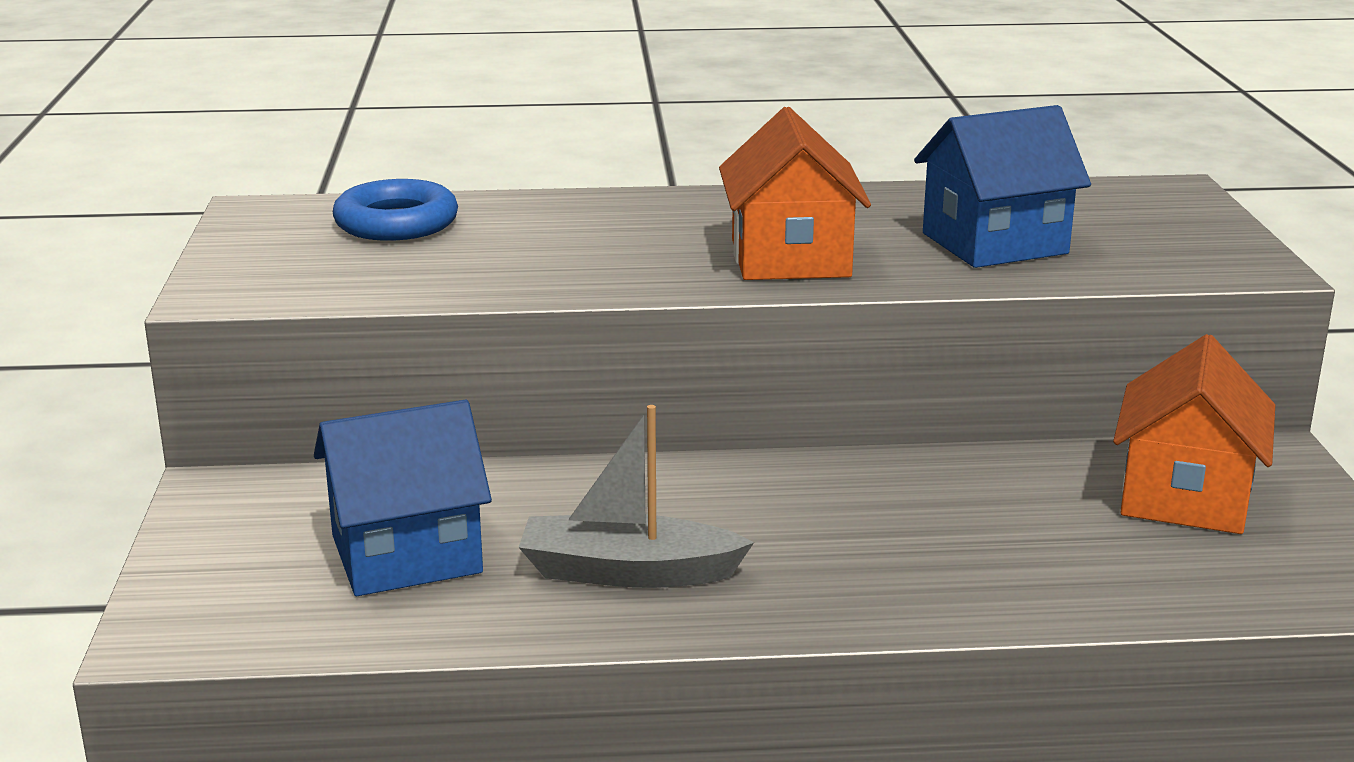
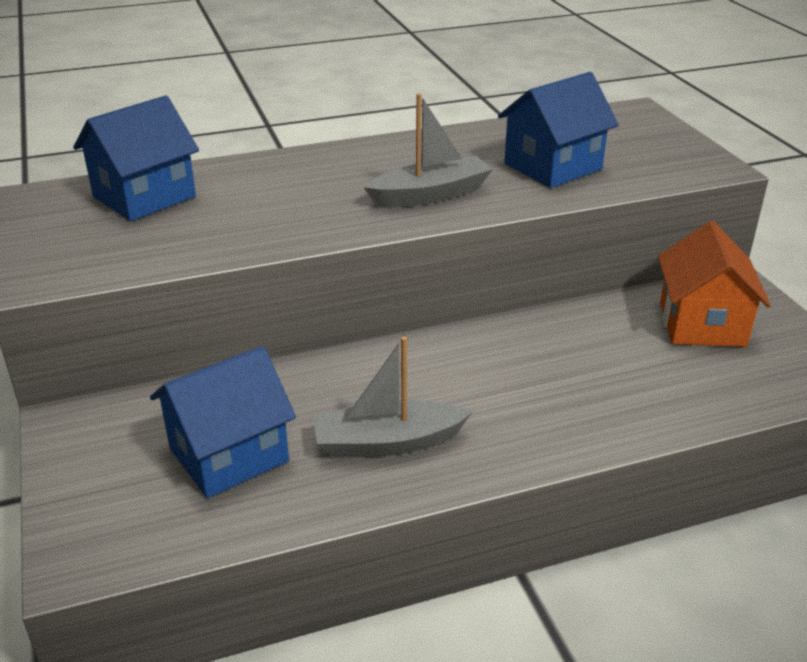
camera: 15 degrees left, 10 degrees up
(396, 223) = (144, 197): blue ring -> blue house
(790, 258) = (430, 195): orange house -> grey boat

